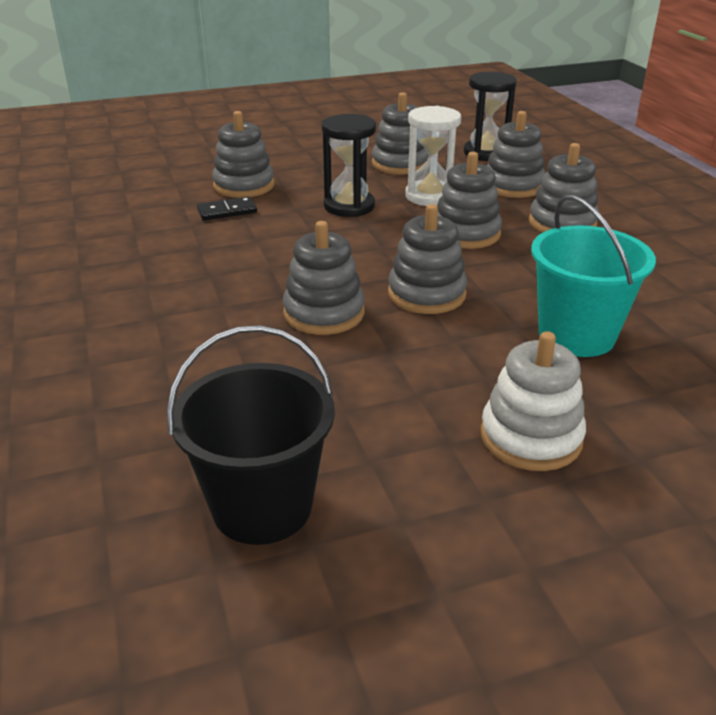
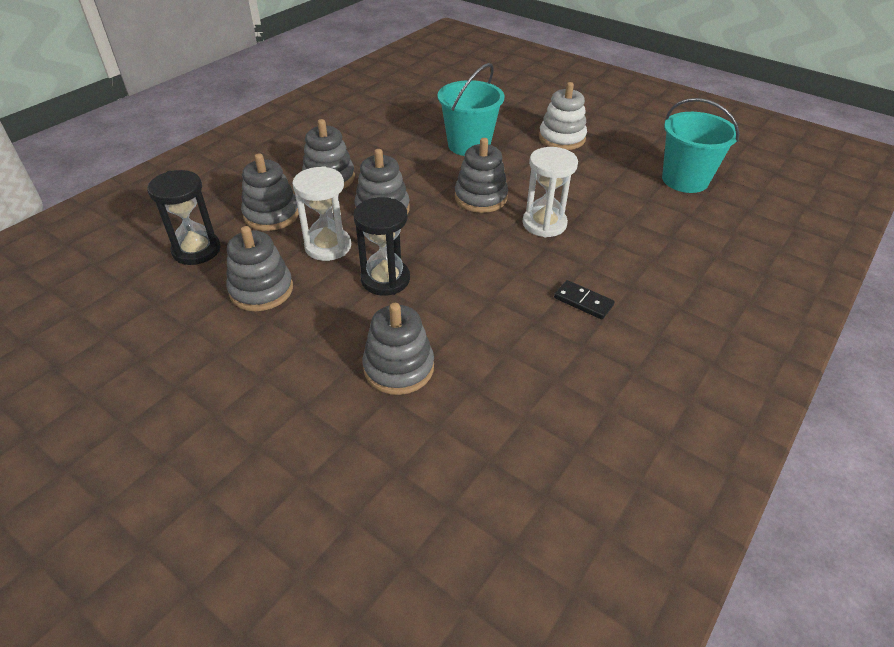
camera: 125 degrees left, 10 degrees up
(227, 211) = (461, 345): black domino -> black domino (583, 302)
(262, 506) = (685, 180): black bucket -> turquoise bucket
(324, 313) = (544, 224): grey stacking toy -> white hourglass

